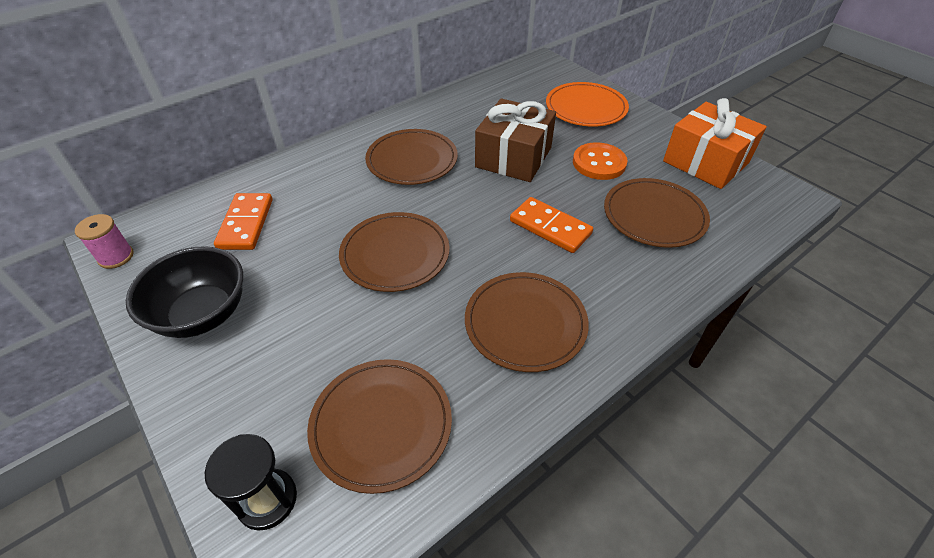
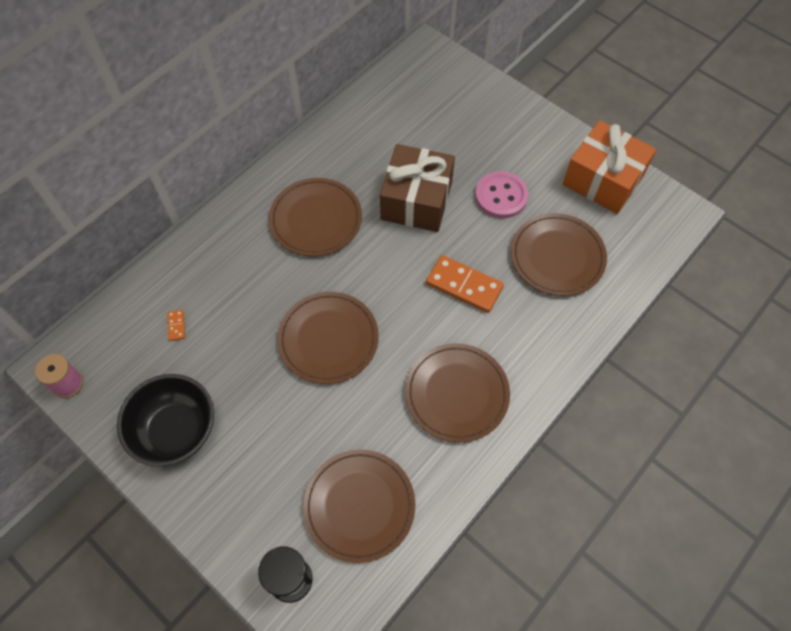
camera: 10 degrees left, 15 degrees up
(245, 224) = (176, 326): orange domino -> orange domino, size x0.44
(586, 108) = (480, 118): orange plate -> none
(599, 163) = (501, 196): orange button -> pink button

